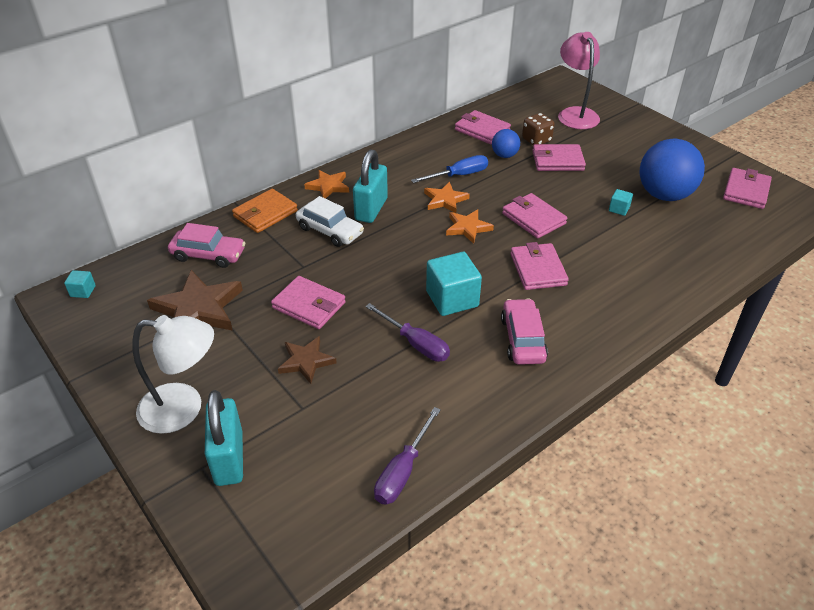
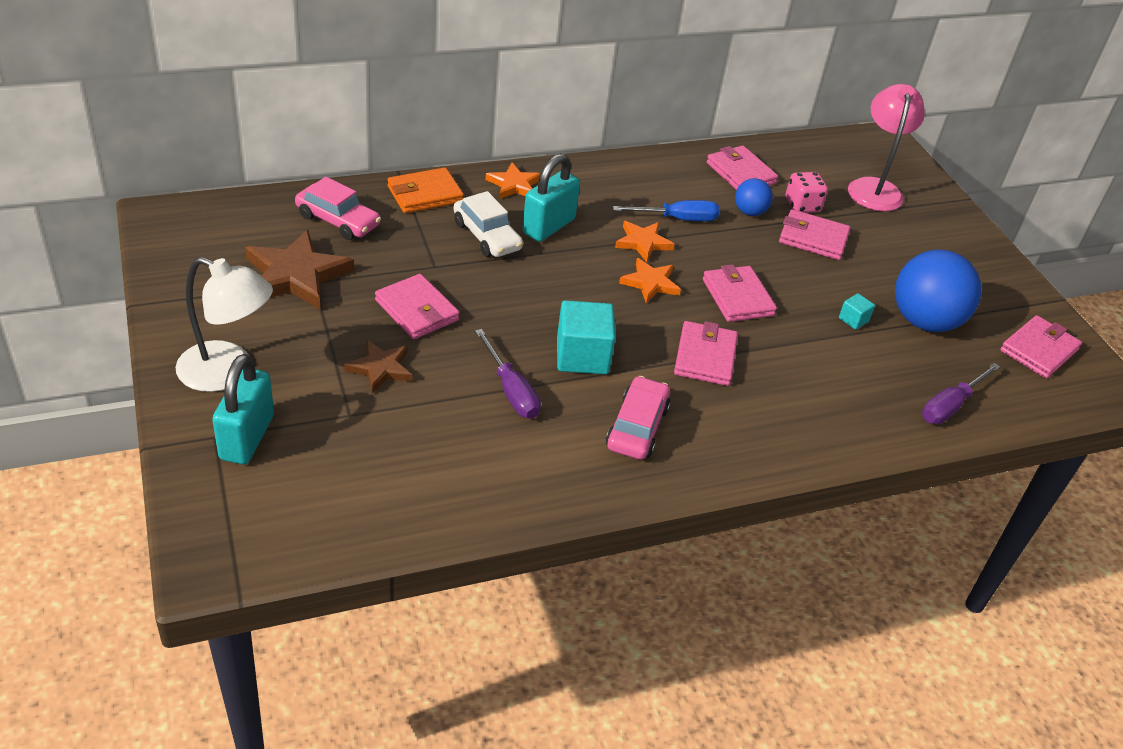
camera: 15 degrees right, 0 degrees up
(83, 291) = (187, 217): turquoise cube -> none
(403, 471) = (419, 515): purple screwdriver -> purple screwdriver (950, 406)
(536, 140) = (802, 205): brown dice -> pink dice

